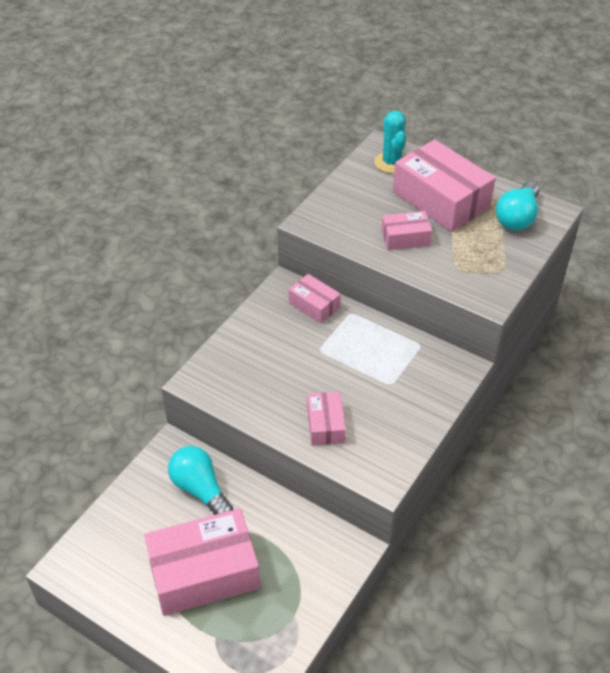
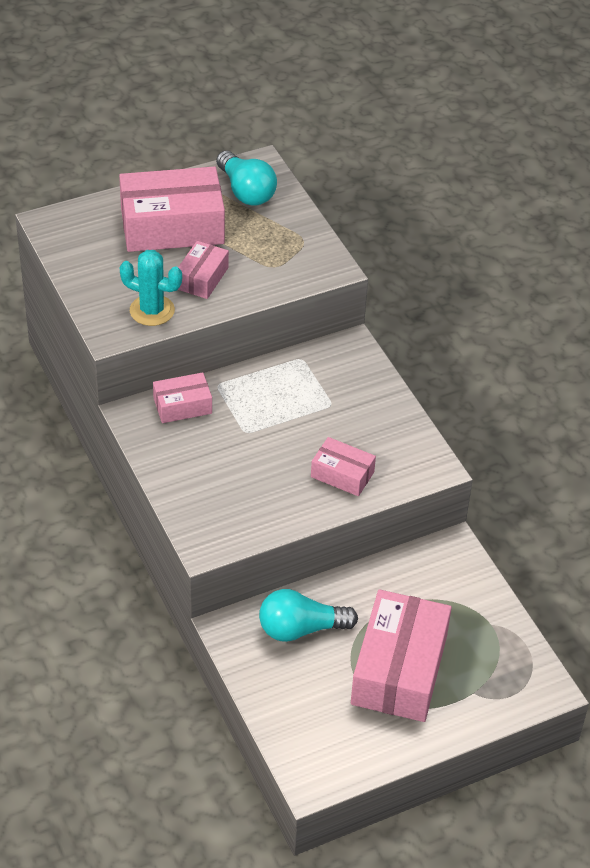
camera: 60 degrees left, 0 degrees up
(391, 163) = (83, 229): turquoise cactus -> turquoise cactus (152, 310)

